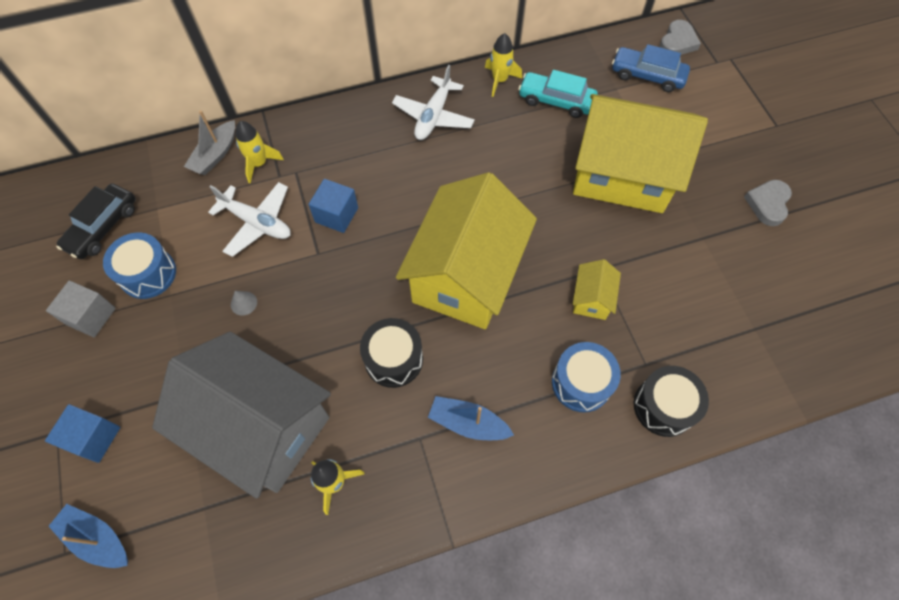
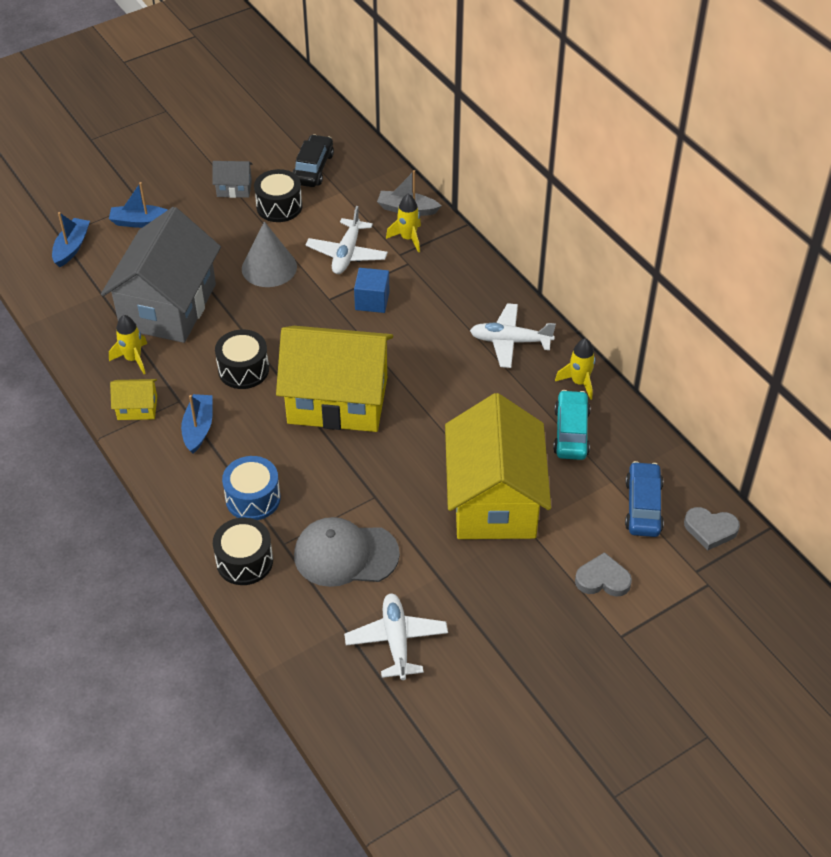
camera: 75 degrees right, 15 degrees down
(91, 316) = (234, 188): grey cube -> grey house
(94, 438) = (140, 222): blue cube -> blue boat
(103, 227) = (313, 168): black car -> black car turned 90 degrees clockwise
(148, 274) = (279, 206): blue drum -> black drum
(243, 303) = (269, 267): grey cone -> grey cone, size x2.47
(591, 298) = (340, 494): yellow house -> yellow house (137, 408)
(667, 309) = (345, 554): none -> grey cap
(768, 204) = (503, 632): grey heart -> grey heart (602, 579)
(772, 288) = (396, 641): none -> white plane

